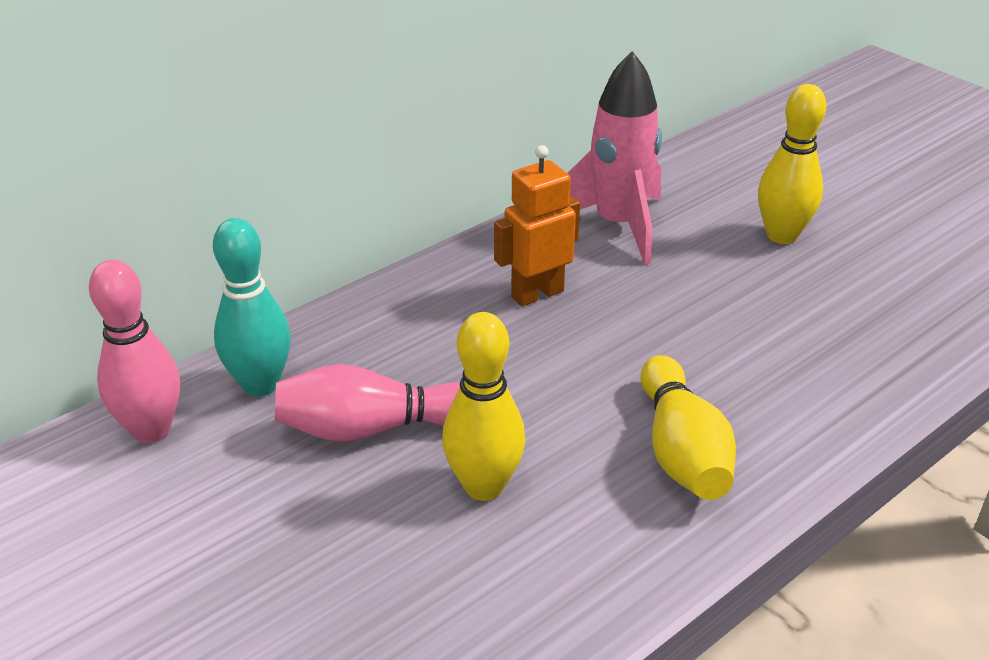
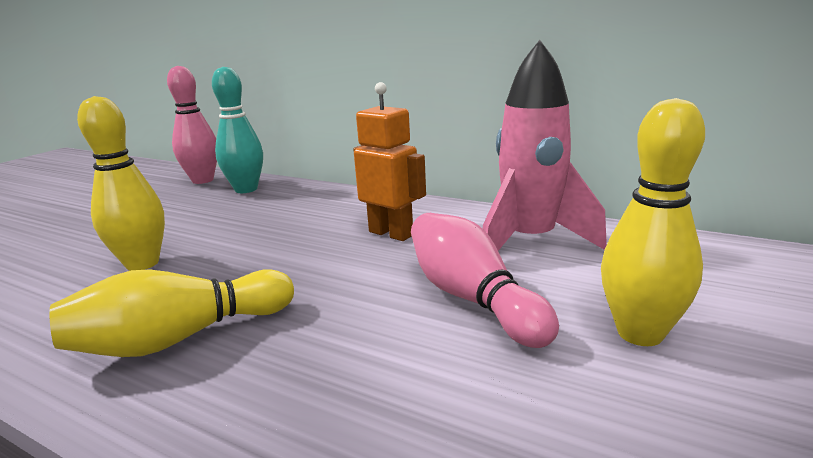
camera: 70 degrees right, 15 degrees down
(371, 428) = (207, 221): pink bowling pin -> pink bowling pin (472, 298)

